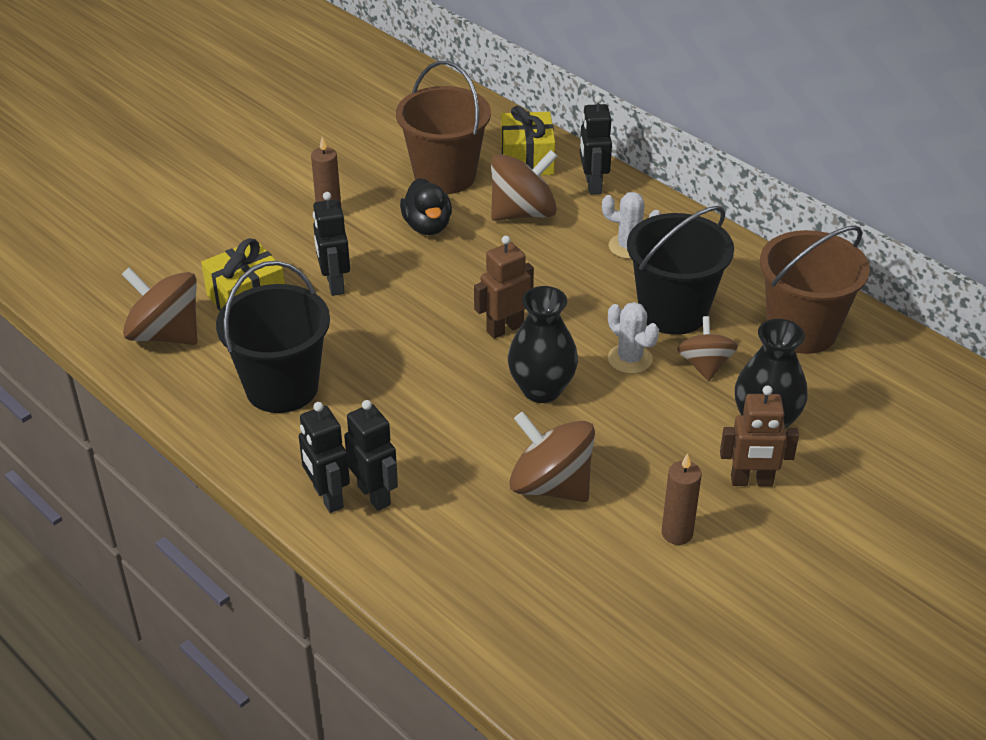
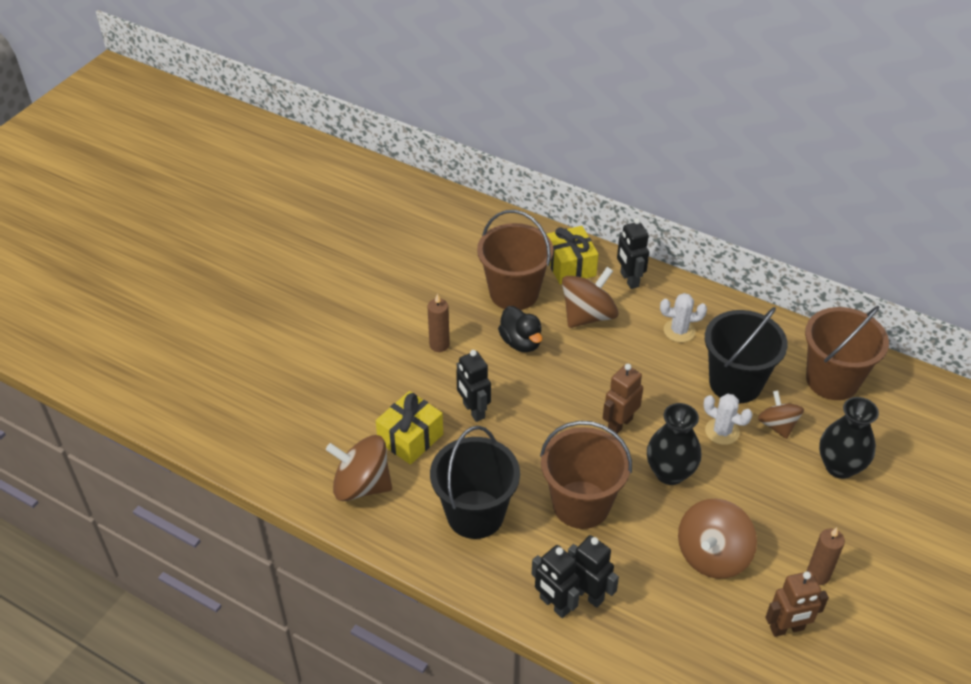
camera: 15 degrees left, 5 degrees up
(414, 402) = (581, 504): none -> brown bucket
(551, 485) = (712, 555): brown spinning top -> brown spinning top turned 75 degrees counterclockwise
(751, 481) = (850, 518): brown robot -> brown robot (787, 628)

